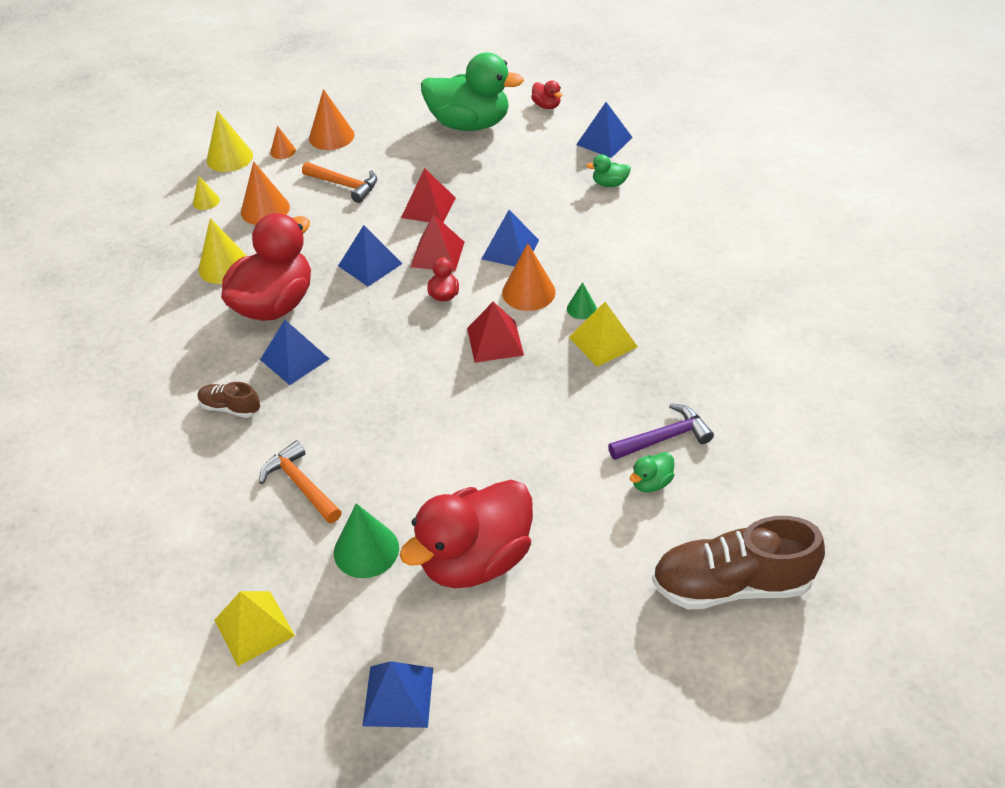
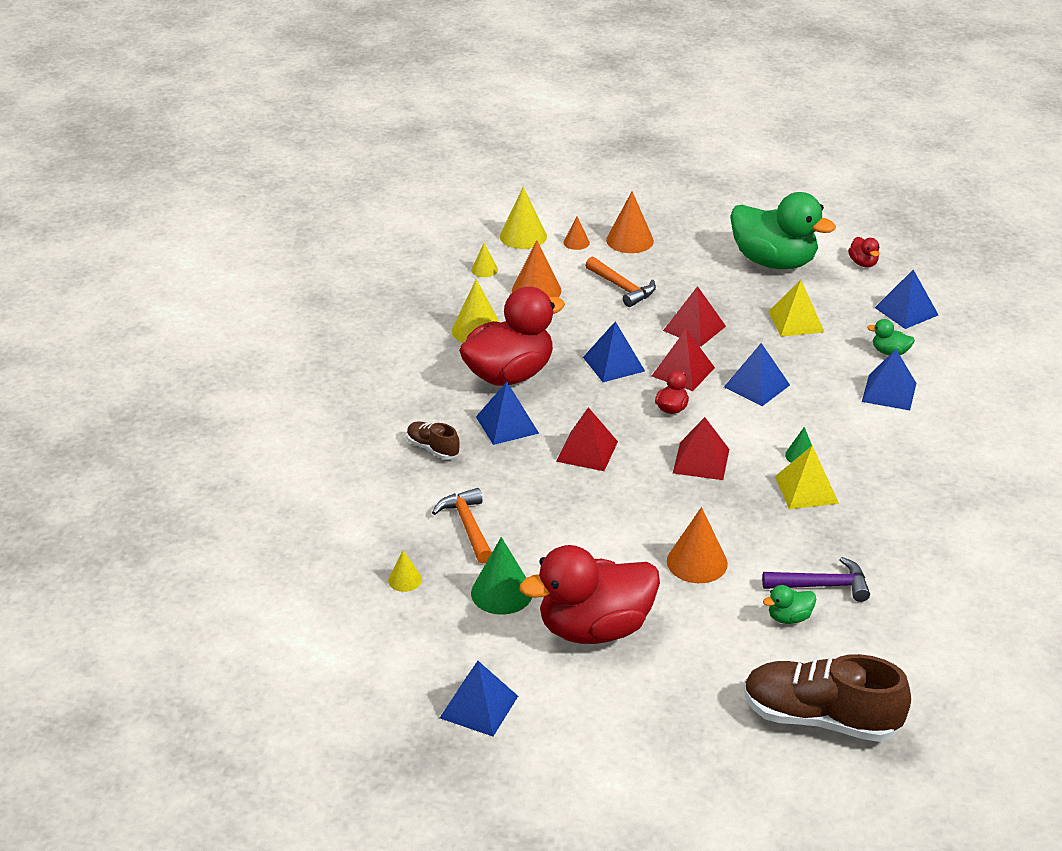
camera: 20 degrees right, 10 degrees down
(254, 627) = (381, 620): yellow pyramid -> yellow pyramid (796, 321)
(260, 569) = (405, 580): none -> yellow cone
(384, 364) = (587, 451): none -> red pyramid
(528, 292) = (755, 428): orange cone -> orange cone (697, 562)
(627, 222) = (889, 392): none -> blue pyramid

